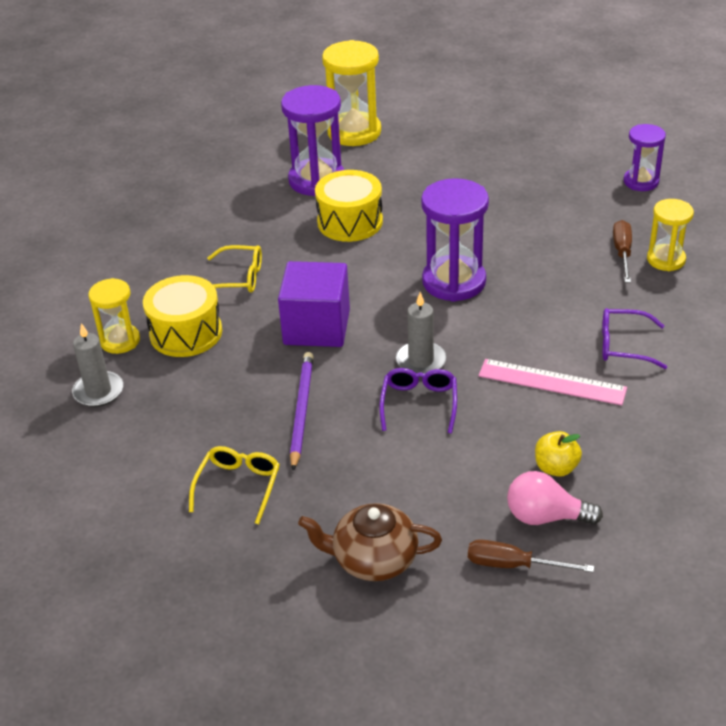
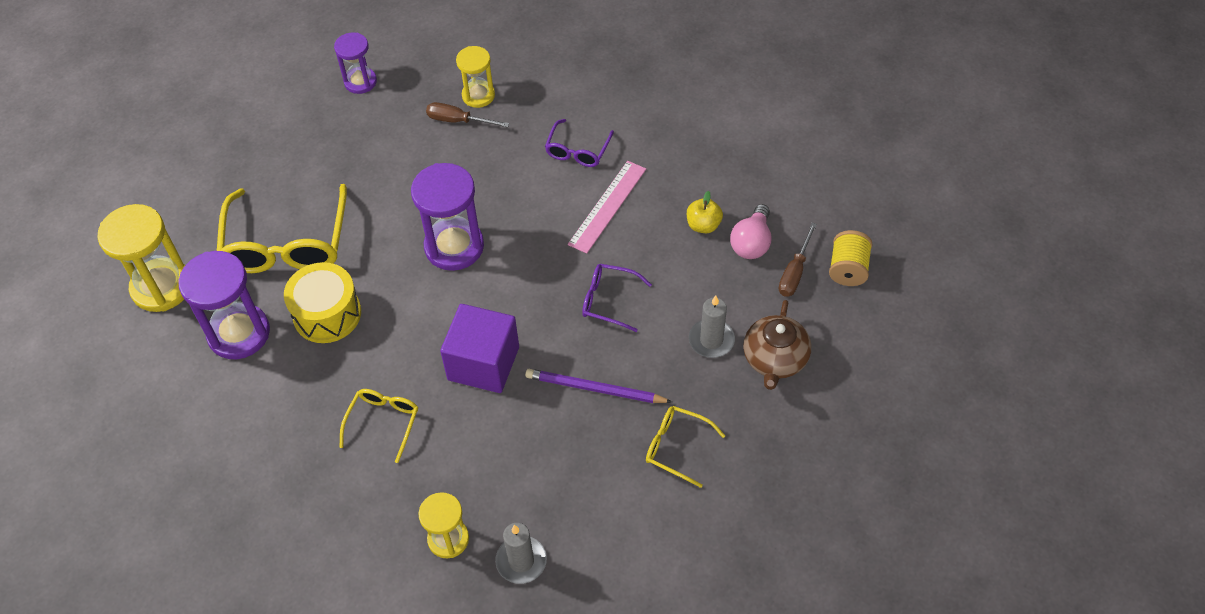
camera: 80 degrees left, 15 degrees up
(186, 333) = (455, 477): yellow drum -> none
(421, 183) = (286, 244): none -> yellow glasses
(421, 361) = (555, 290): grey candle -> grey candle (711, 340)
(538, 622) = (848, 269): none -> yellow spool

